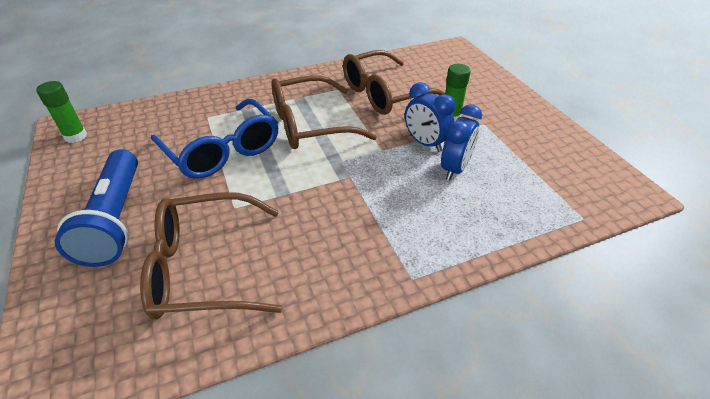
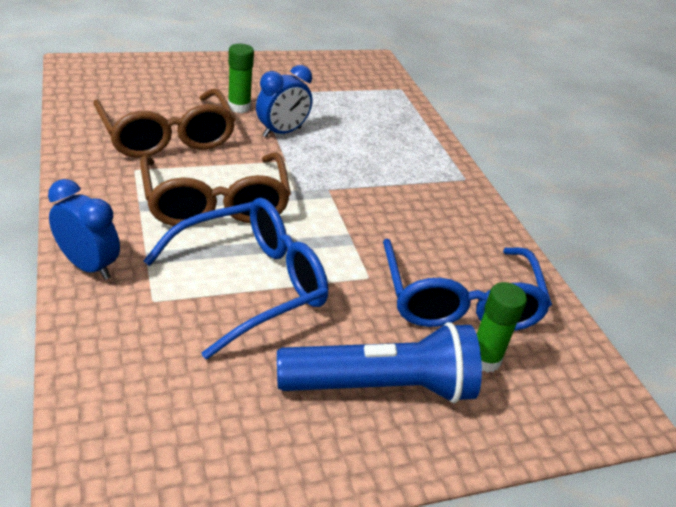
camera: 90 degrees left, 5 degrees down
(76, 136) = (147, 480): green glue stick -> green glue stick (484, 359)
(206, 267) = (459, 300): brown glasses -> blue glasses
(455, 169) = (328, 126): blue clock -> blue clock (88, 266)

